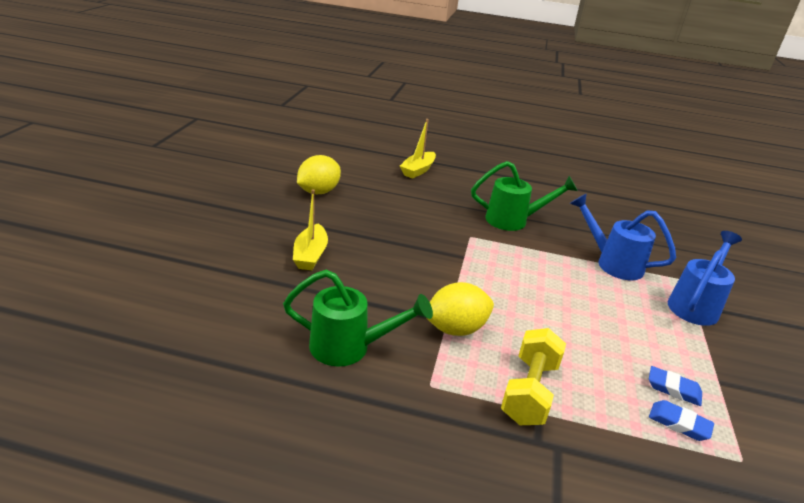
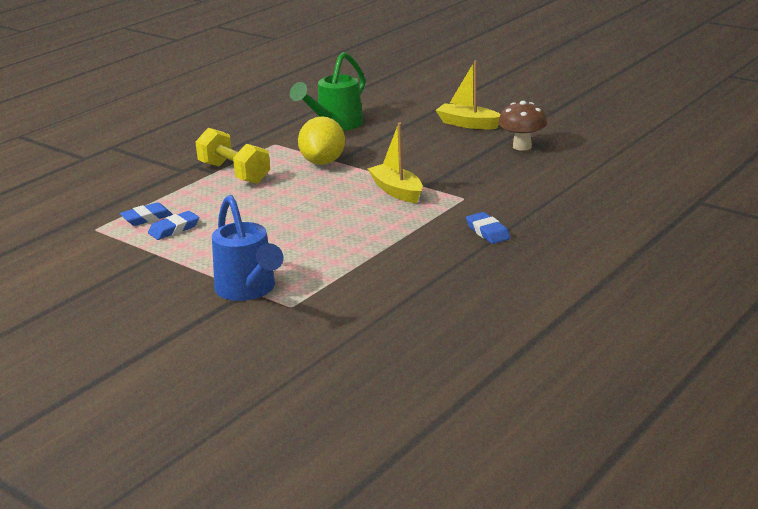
camera: 120 degrees right, 5 degrees down
(318, 192) = (598, 137): yellow lemon -> none
(354, 222) = (522, 146): none -> brown mushroom
(418, 170) = (653, 199): yellow boat -> yellow boat (397, 191)
(514, 221) = (487, 232): green watering can -> blue eraser
(612, 263) = (359, 267): blue watering can -> none

